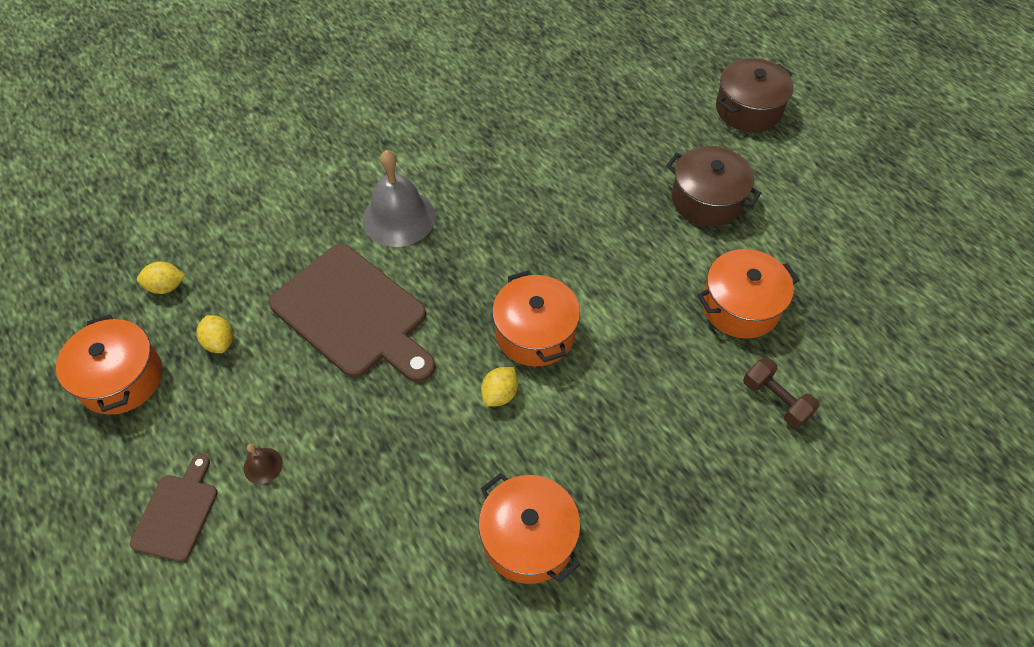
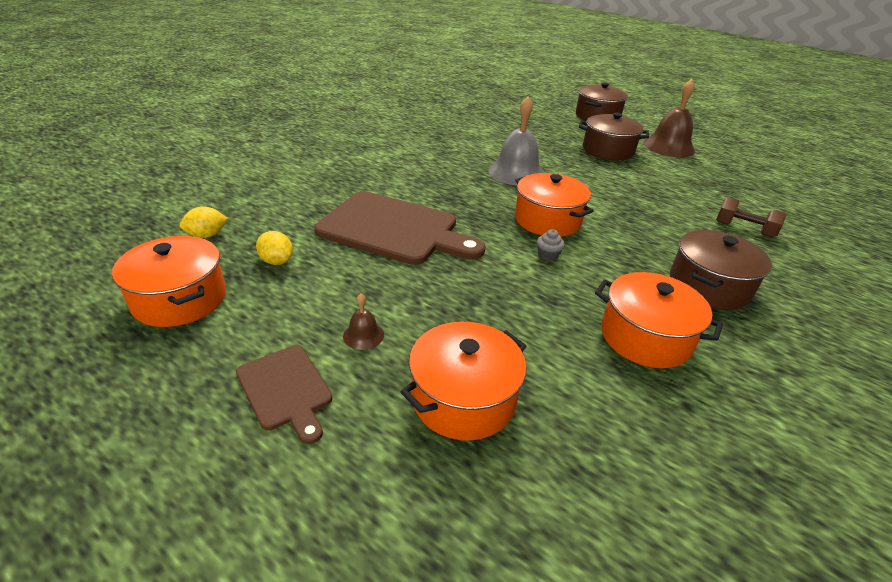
camera: 20 degrees left, 20 degrees down
(177, 513) = (286, 389): brown cutting board -> brown cutting board turned 150 degrees clockwise
(399, 217) = (398, 178): grey bell -> grey bell (516, 172)
(500, 394) = (548, 255): yellow lemon -> grey cupcake
(652, 484) = (709, 286): none -> brown pot
(740, 306) = (675, 191): orange pot -> orange pot (463, 398)
(806, 204) = (669, 147): none -> brown bell

